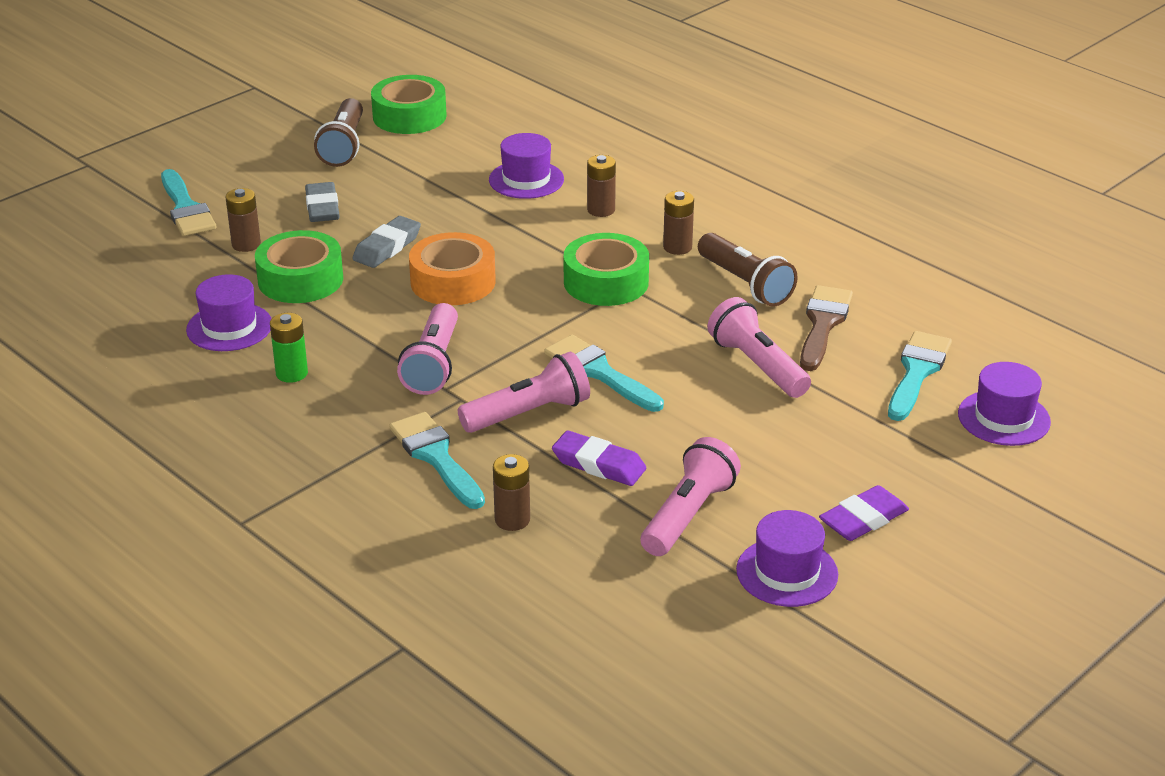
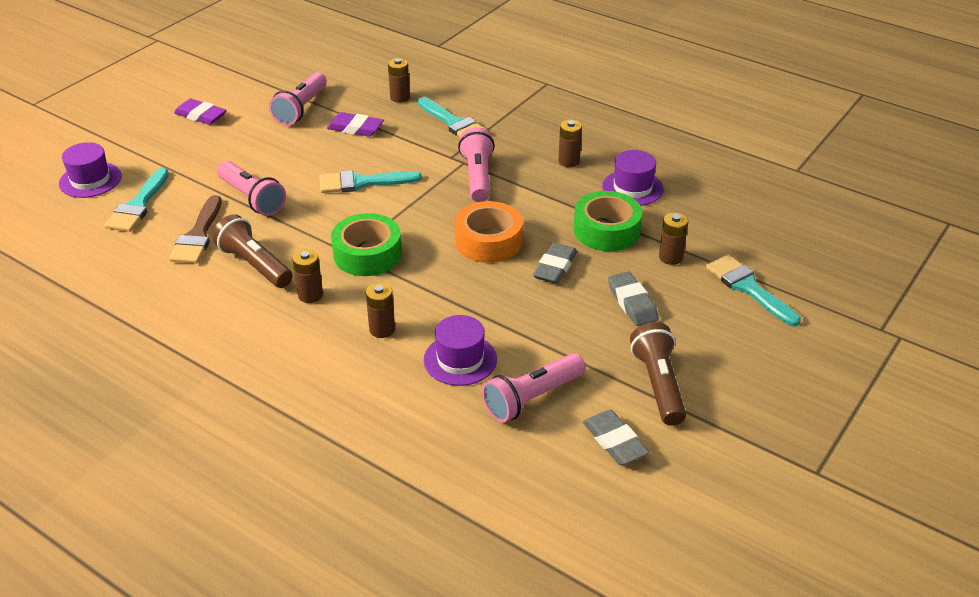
camera: 170 degrees right, 5 degrees up
(292, 373) = (569, 161): green battery -> brown battery
(409, 116) = (614, 441): green tape -> grey eraser
(528, 413) = (404, 152): pink flashlight -> pink flashlight (532, 398)
(599, 373) = (362, 182): turquoise brush -> turquoise brush turned 135 degrees clockwise
(787, 572) = (248, 89): purple hat -> none
(863, 519) = (200, 116): purple eraser -> purple eraser turned 75 degrees clockwise

